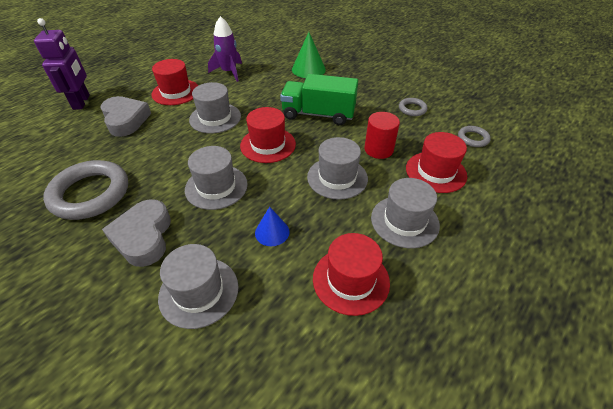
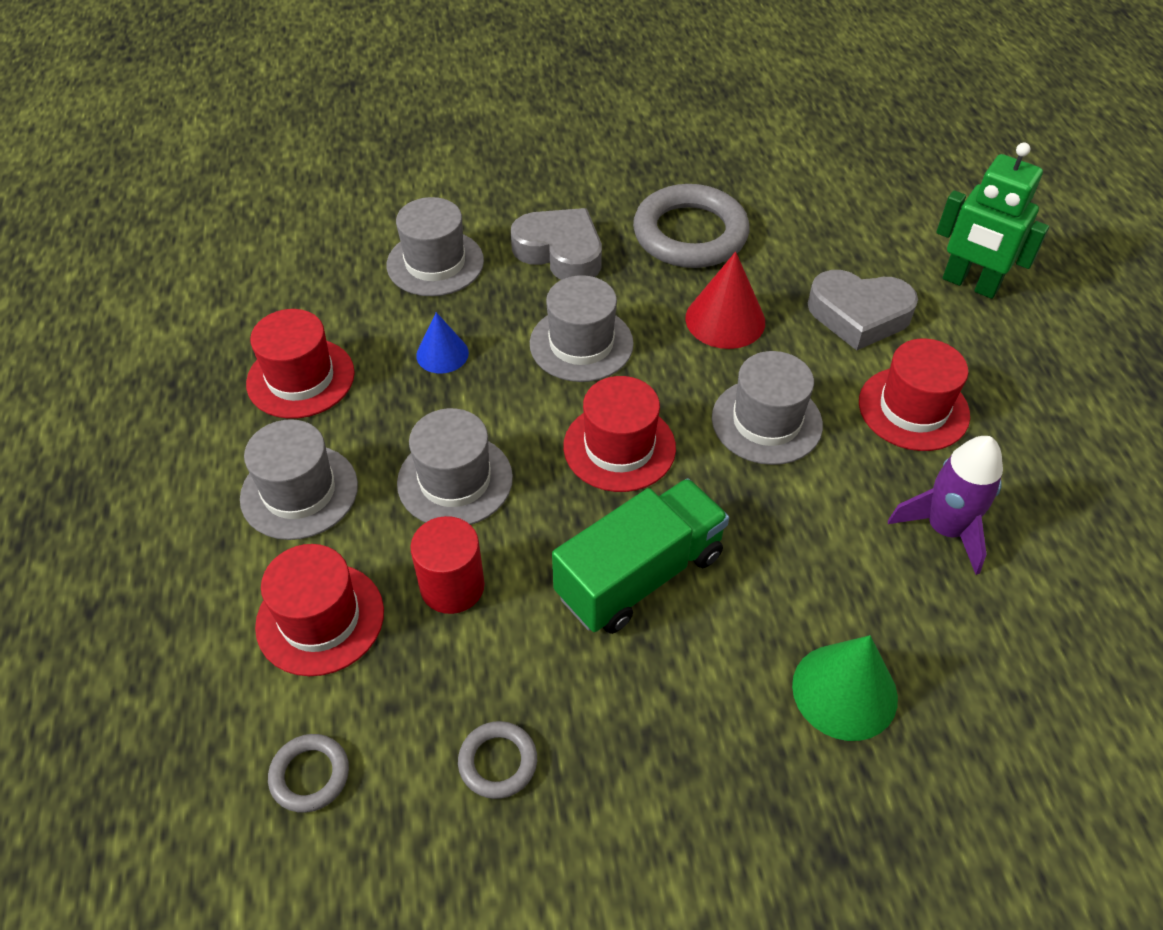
camera: 130 degrees right, 5 degrees up
(82, 102) = (970, 284): purple robot -> green robot
(159, 152) = (725, 320): none -> red cone

